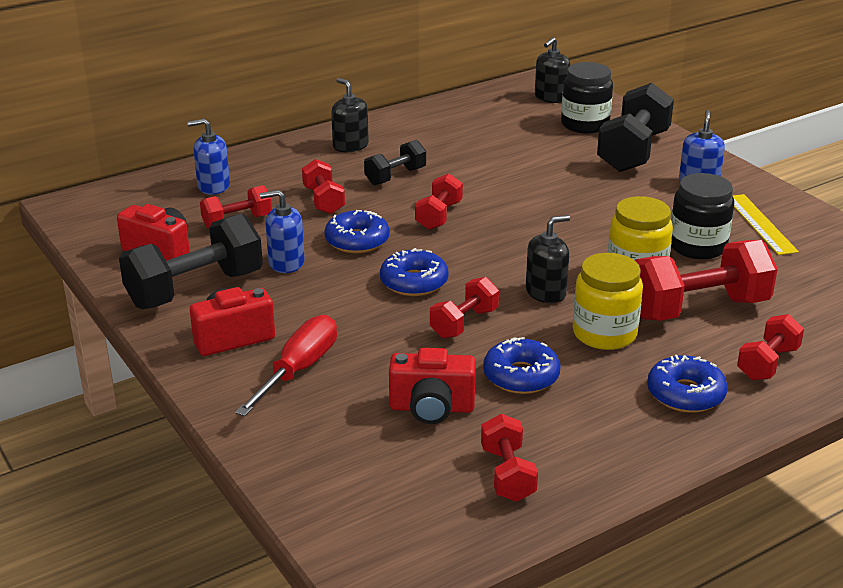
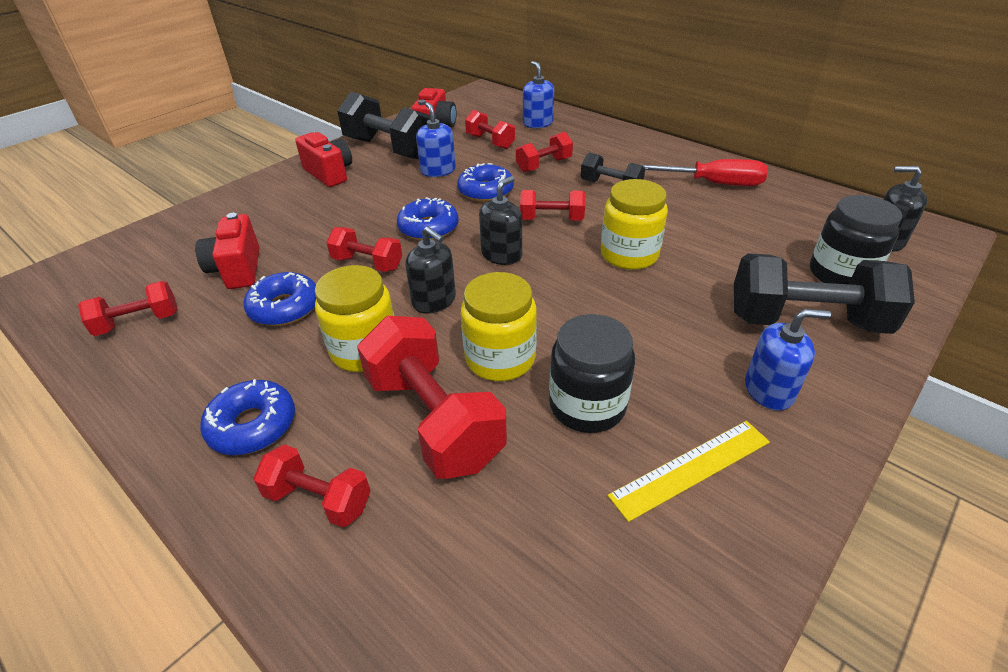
camera: 75 degrees right, 10 degrees up
(298, 370) = (289, 205): red screwdriver -> red screwdriver (714, 184)
(350, 146) = (650, 157): black soap dispenser -> black soap dispenser (501, 255)
(519, 193) = (629, 255): none -> yellow jar

